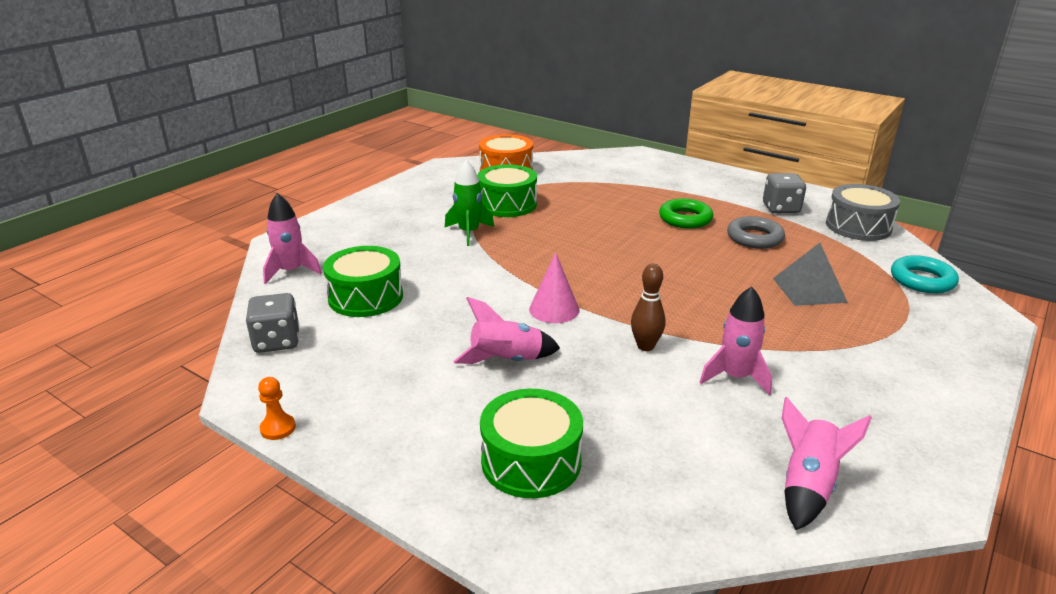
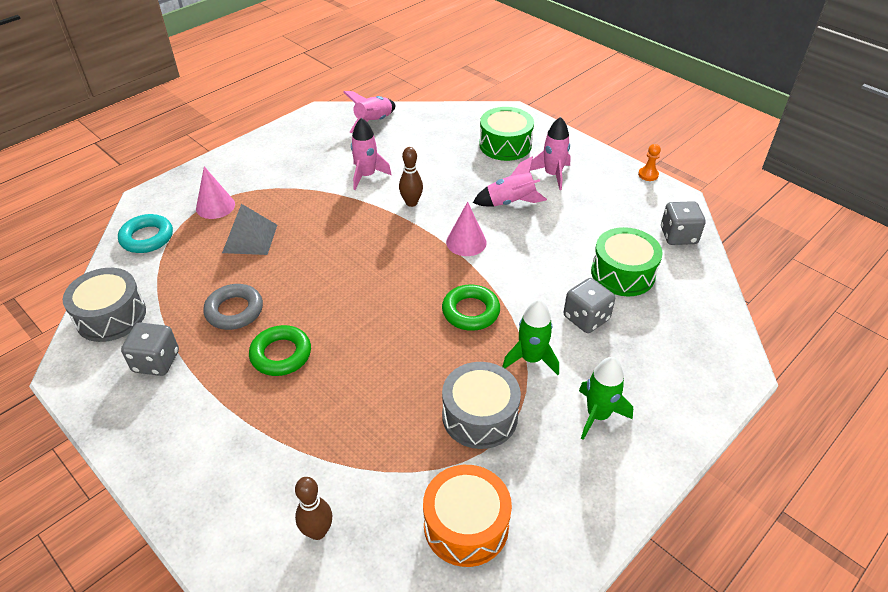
camera: 170 degrees left, 15 degrees up
(291, 271) = (704, 316): pink rocket -> pink rocket (552, 175)
(415, 211) = (598, 415): none -> green rocket
(415, 260) = (586, 318): none -> grey dice
(507, 204) = (479, 416): green drum -> grey drum
(531, 255) = (470, 311): none -> green ring
(595, 163) = (317, 531): none -> brown bowling pin
(894, 317) = (215, 206): none -> pink cone

